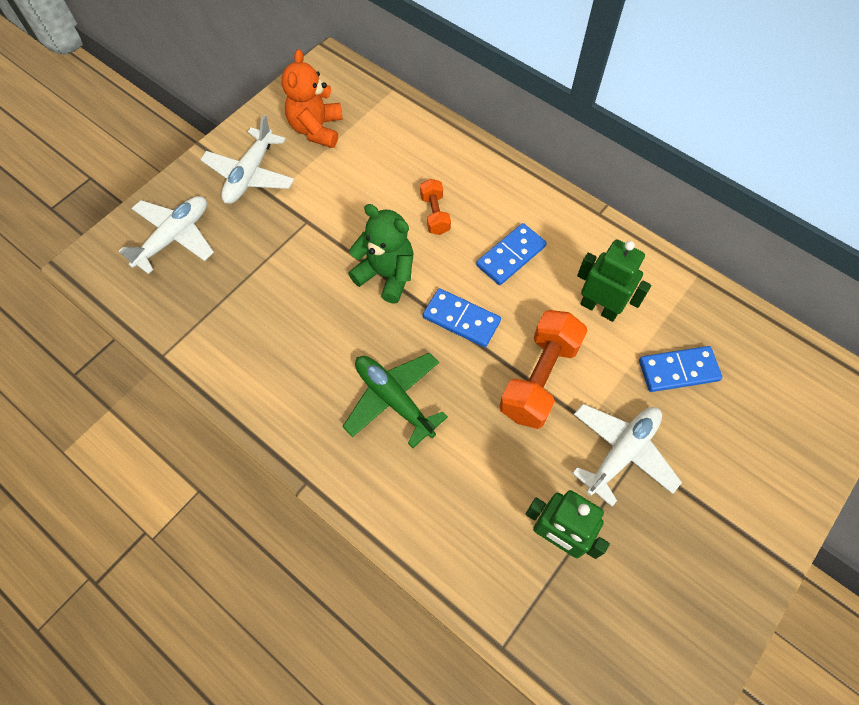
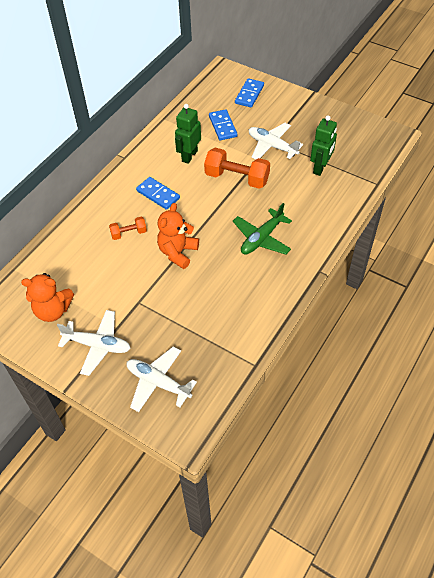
camera: 95 degrees left, 10 degrees down
(386, 275) = (178, 252): green teddy bear -> orange teddy bear
(461, 319) = (205, 213): blue domino -> blue domino (249, 94)

